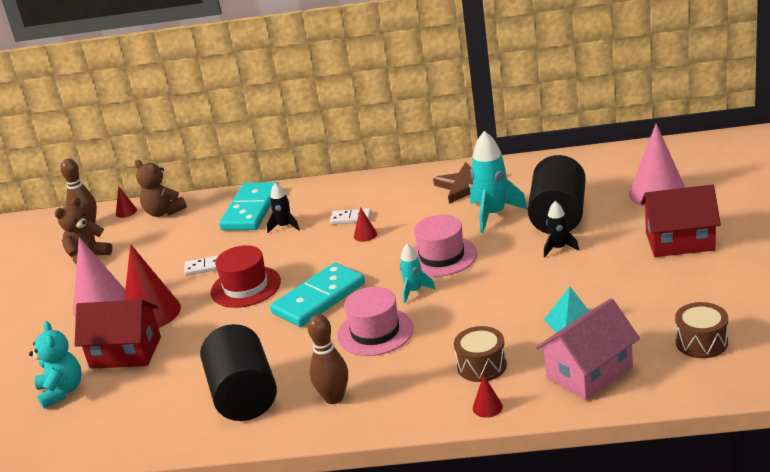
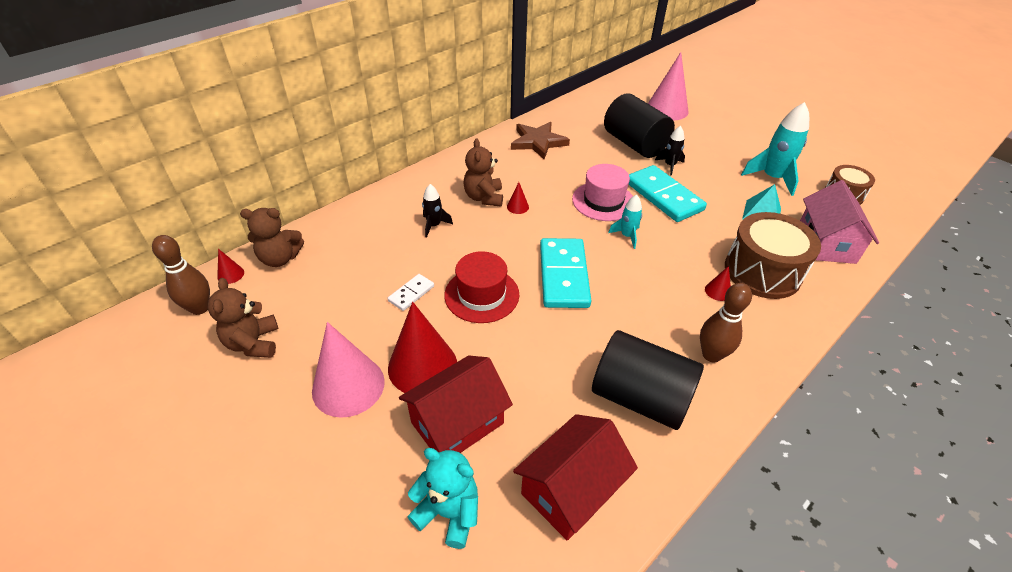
camera: 50 degrees left, 15 degrees up
(251, 210) = (377, 223): turquoise domino -> turquoise domino (663, 196)
(351, 218) = (484, 197): white domino -> brown teddy bear
(375, 332) = (651, 282): pink hat -> none
(482, 366) = (762, 271): brown drum -> brown drum, size x1.72
(487, 407) = (816, 301): red cone -> red cone (718, 291)
(493, 214) = (589, 157): turquoise rocket -> turquoise rocket (772, 178)
(680, 241) = (728, 136): red house -> red house (571, 489)

